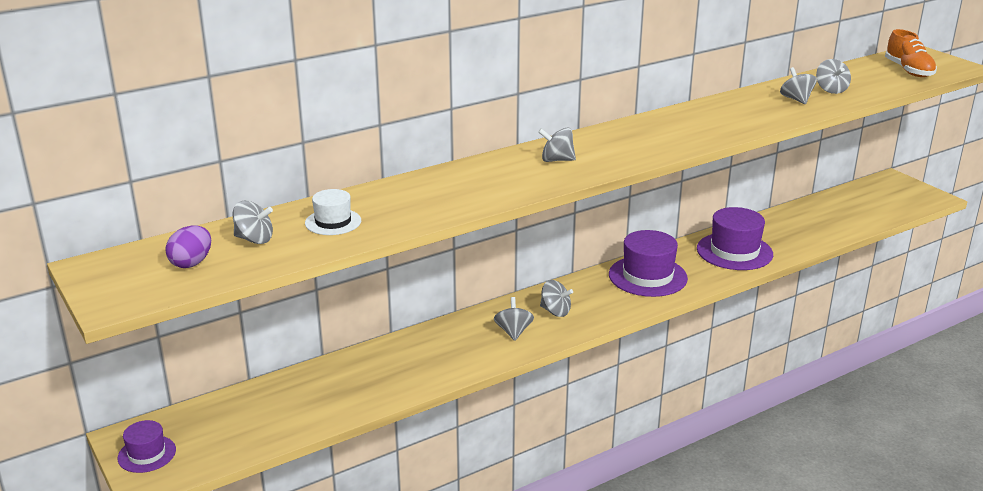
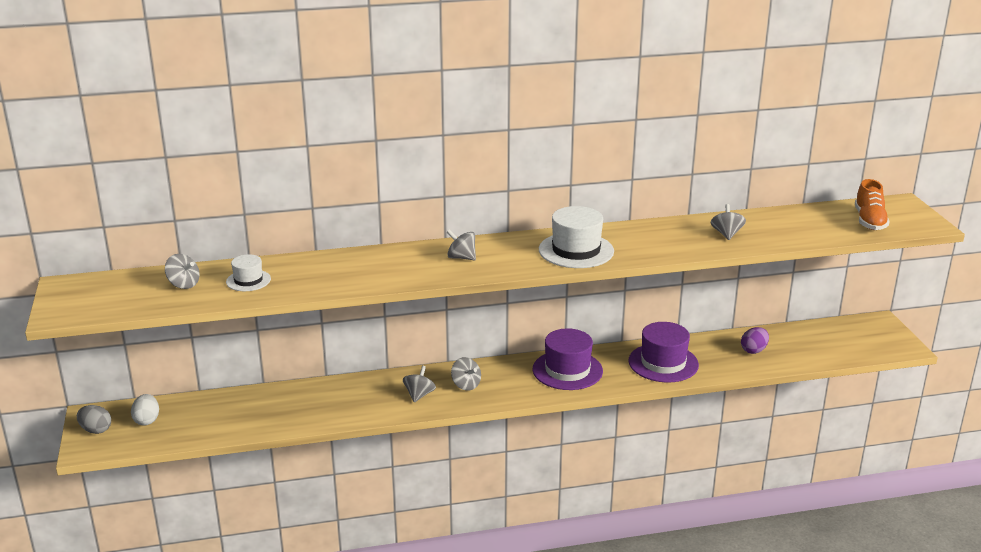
camera: 20 degrees right, 0 degrees up
(147, 454) = (96, 430): purple hat -> grey egg
(191, 263) = (128, 295): purple egg -> purple egg (753, 350)
(207, 428) = (147, 420): none -> white egg
(668, 135) = (576, 250): none -> white hat
(831, 90) = (770, 229): grey spinning top -> none

